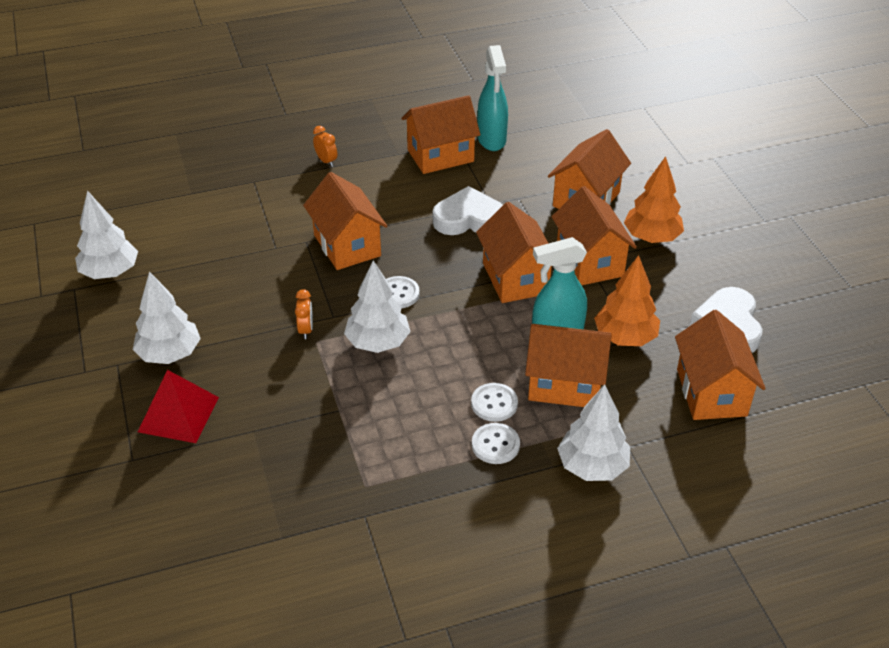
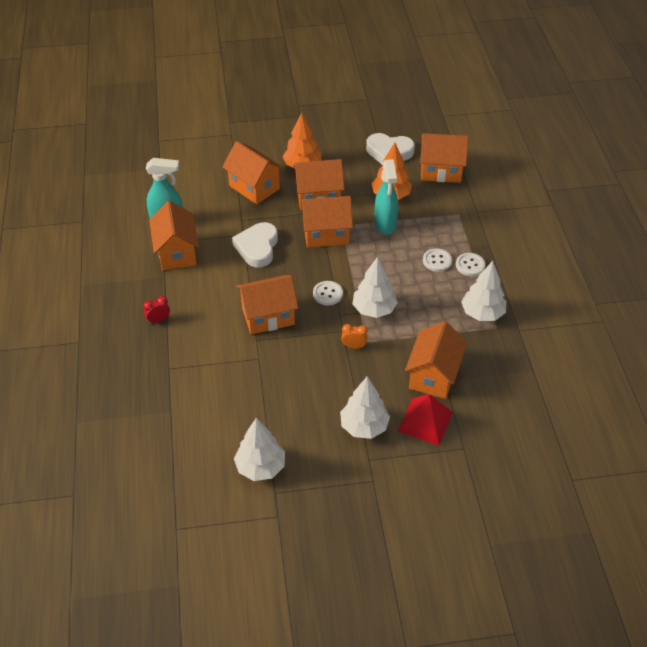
camera: 80 degrees left, 5 degrees up
(326, 161) = (158, 320): orange clock -> red clock
(564, 384) = (426, 228): orange house -> orange house (433, 376)
(592, 466) = (490, 228): white tree -> white tree (482, 313)

